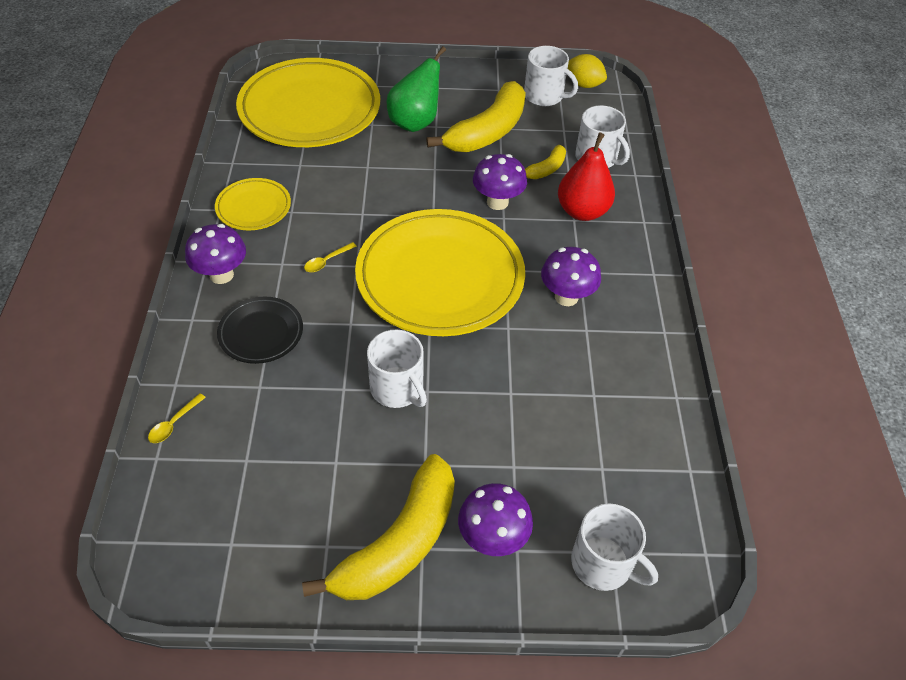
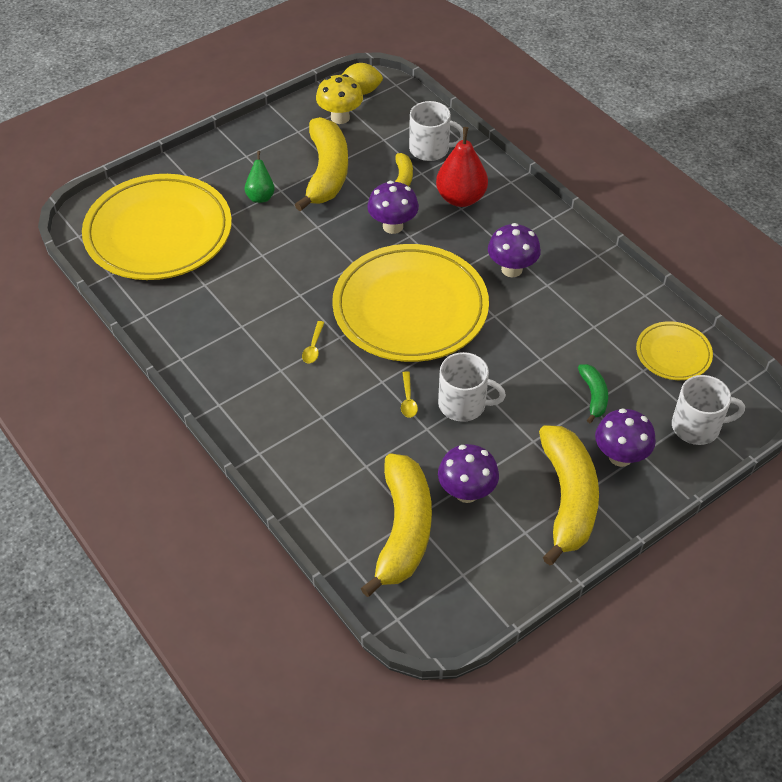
camera: 35 degrees left, 0 degrees up
(174, 423) = (333, 530): yellow spoon -> yellow spoon (408, 399)
(221, 275) = (243, 407): purple mushroom -> purple mushroom (466, 492)
(227, 465) = (403, 530): none -> yellow banana
(253, 207) = (207, 340): yellow plate -> yellow plate (673, 354)
(261, 333) = (324, 429): black plate -> none
(415, 122) = (260, 196): green pear -> green pear, size x0.58
(526, 460) = (593, 396): none -> green banana
(544, 96) = (340, 117): white mug -> yellow mushroom

